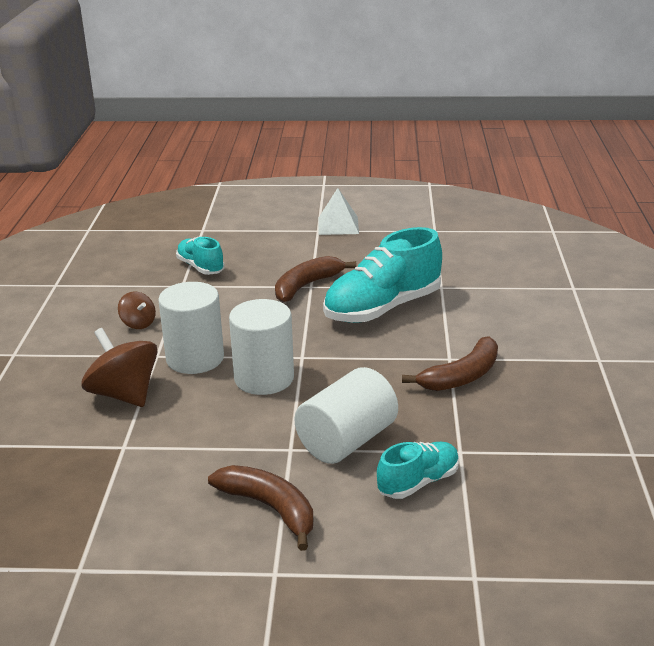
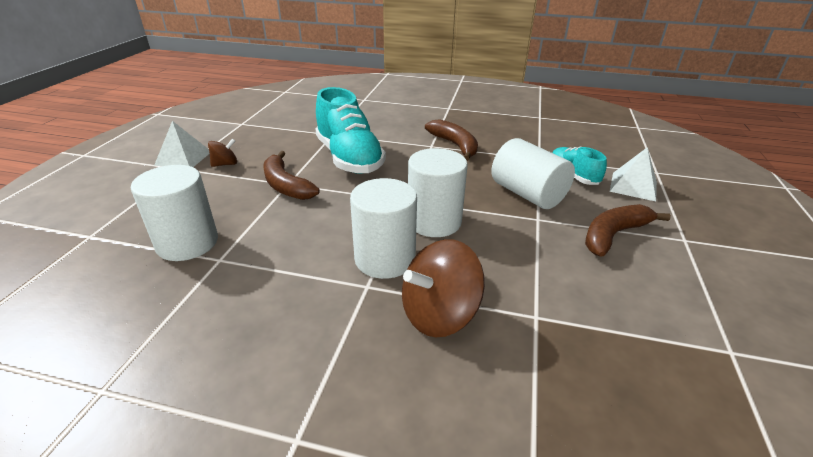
camera: 80 degrees left, 5 degrees up
(138, 323) = (286, 298): brown spinning top -> brown spinning top (225, 164)
(200, 267) = (187, 243): turquoise shoe -> white cylinder
(411, 542) = (633, 186): none -> white pyramid

